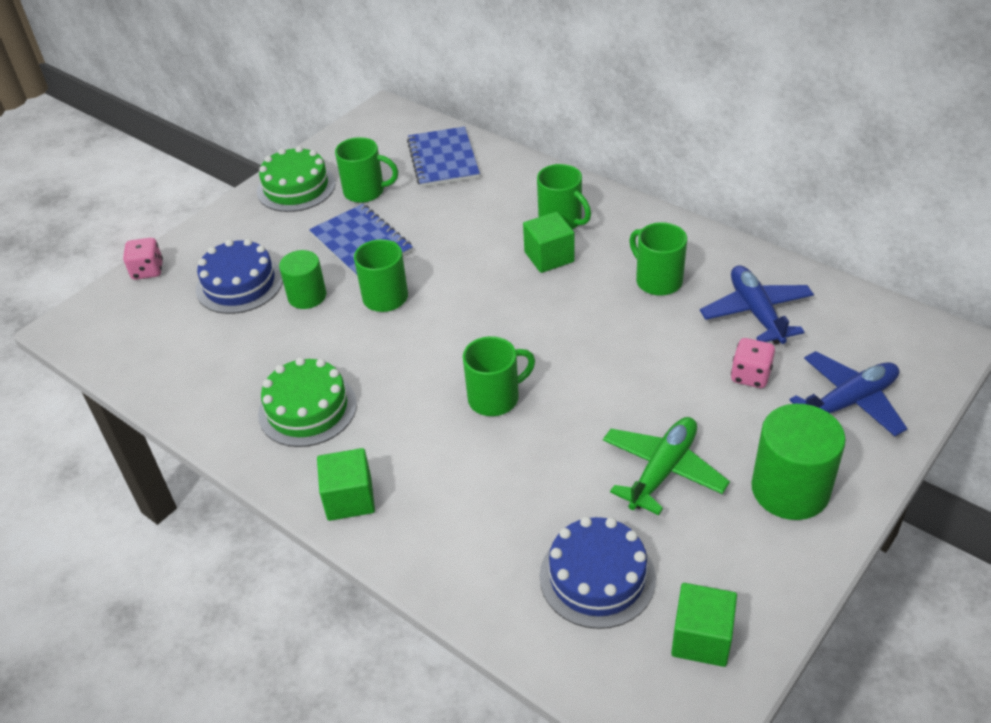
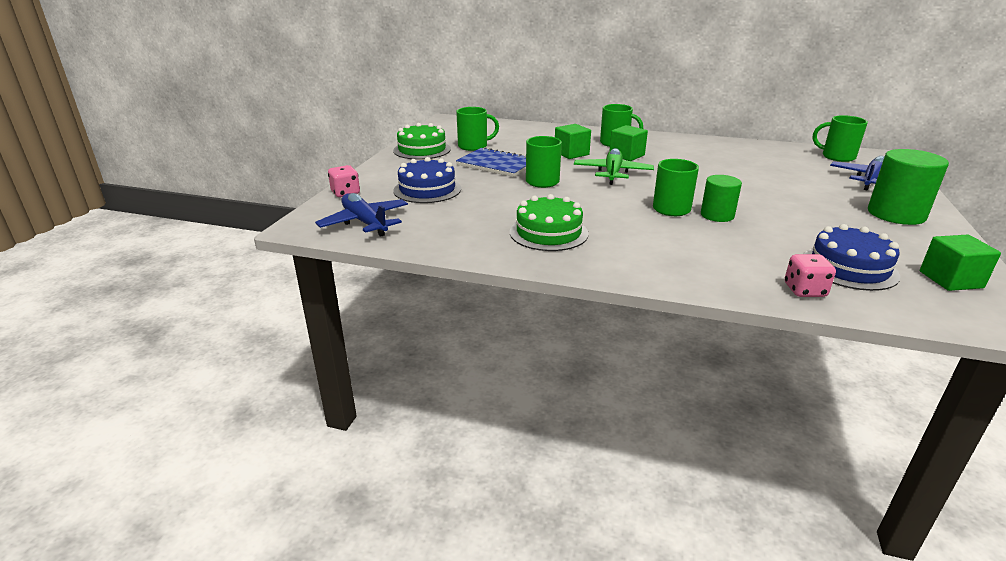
camera: 25 degrees left, 15 degrees down
(307, 296) = (485, 188): green cylinder -> green cylinder (717, 215)
(349, 499) = (635, 266): green cube -> green cube (571, 153)
(443, 159) = (510, 131): blue notebook -> none
(657, 280) = (702, 156): green mug -> green mug (837, 157)
(662, 471) = (816, 219): green plane -> green plane (612, 173)
(750, 376) = (806, 179): pink dice -> pink dice (804, 290)
(756, 312) = (773, 159): blue plane -> blue plane (365, 223)

